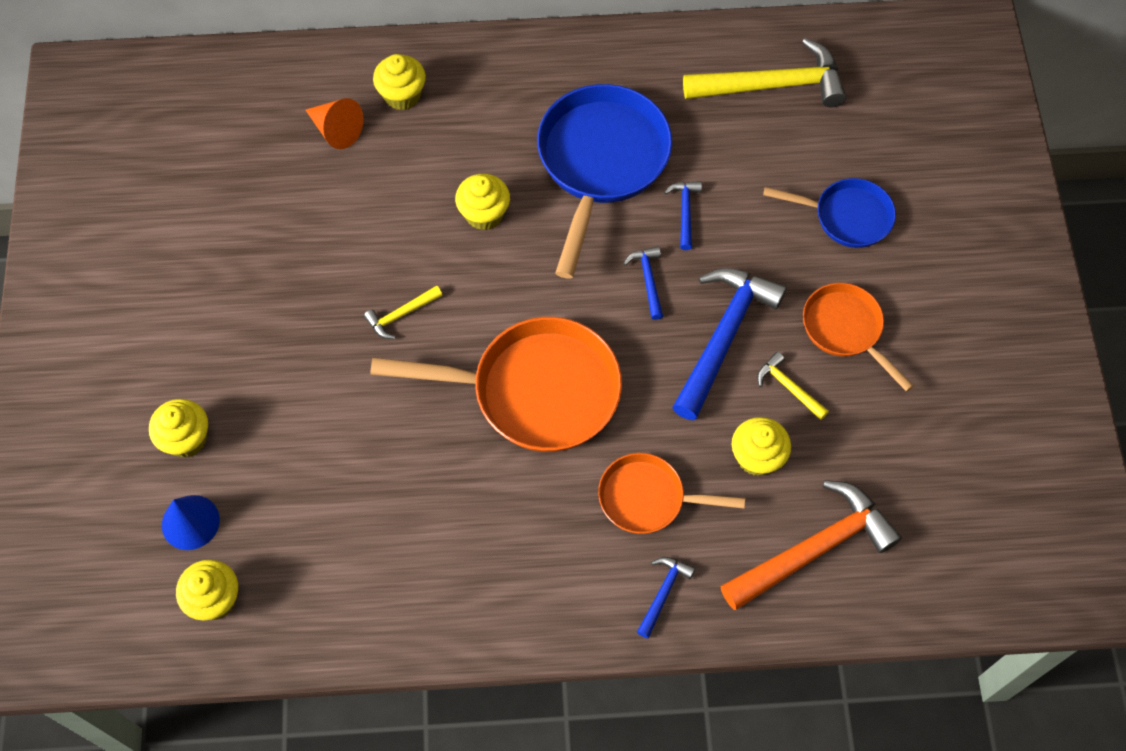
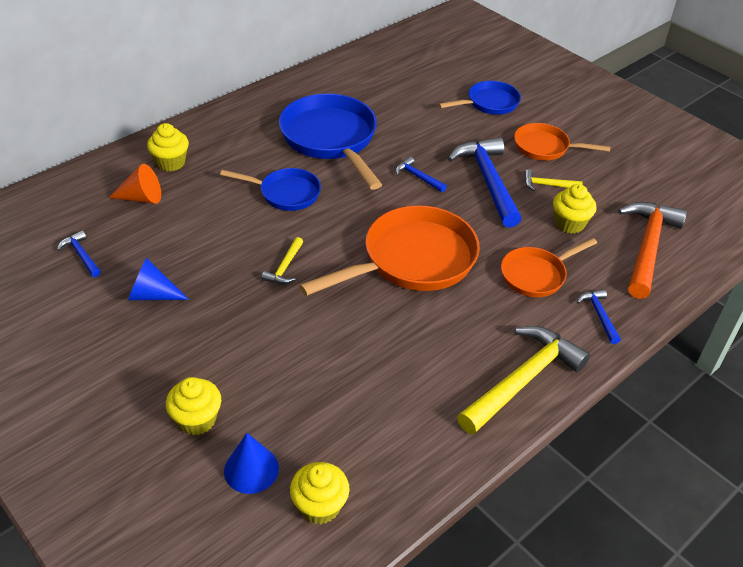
camera: 40 degrees left, 20 degrees down
(254, 268) = (152, 295): none -> blue cone
(484, 214) = (286, 193): yellow cupcake -> blue pan
(685, 212) = (403, 139): blue hammer -> blue hammer (81, 255)
(773, 85) = (389, 69): yellow hammer -> yellow hammer (523, 380)

